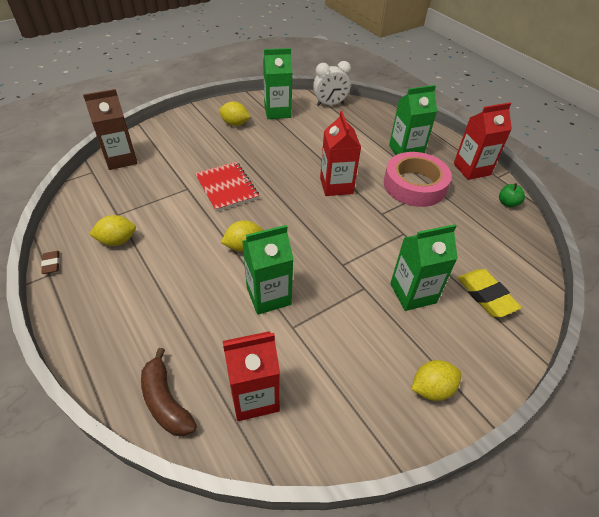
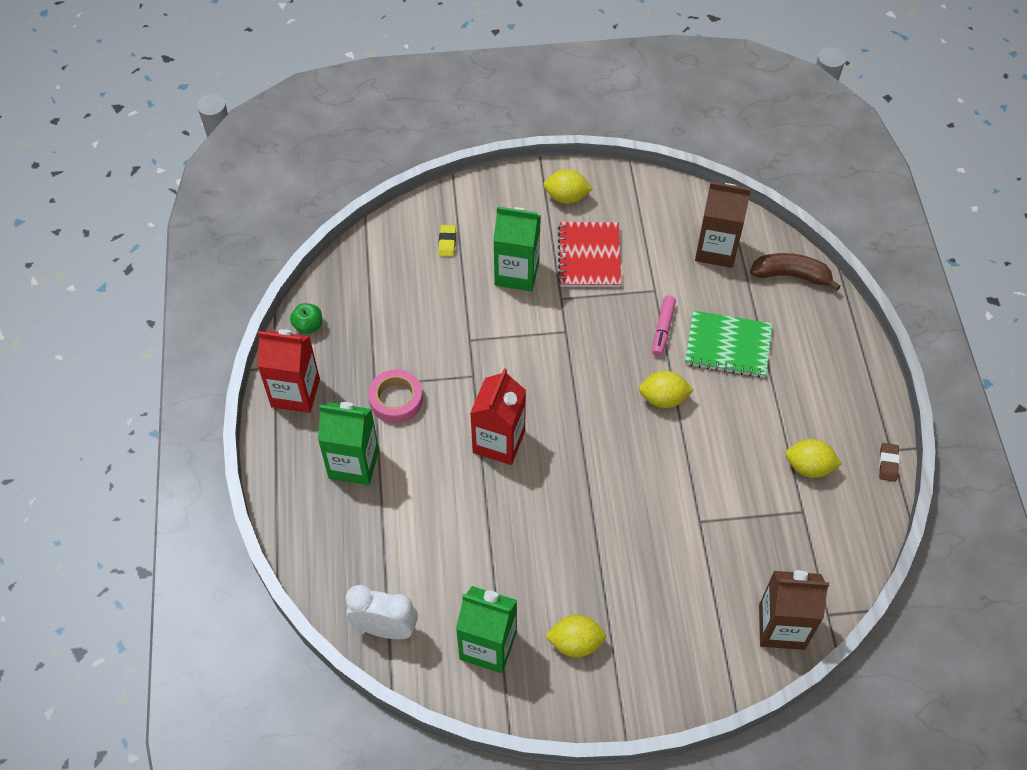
camera: 150 degrees left, 10 degrees up
(165, 401) = (791, 275): brown banana -> brown banana turned 75 degrees counterclockwise
(207, 303) = (728, 346): none -> green notebook
(227, 187) = (646, 500): red notebook -> red notebook (589, 256)
(235, 124) = (575, 643): yellow lemon -> yellow lemon turned 45 degrees counterclockwise
(254, 396) = (716, 250): red carton -> brown carton
(268, 296) = (663, 329): green carton -> pink marker
(414, 185) = (396, 399): pink tape -> pink tape, size x0.59
(486, 295) = (447, 242): yellow eraser -> yellow eraser, size x0.52

